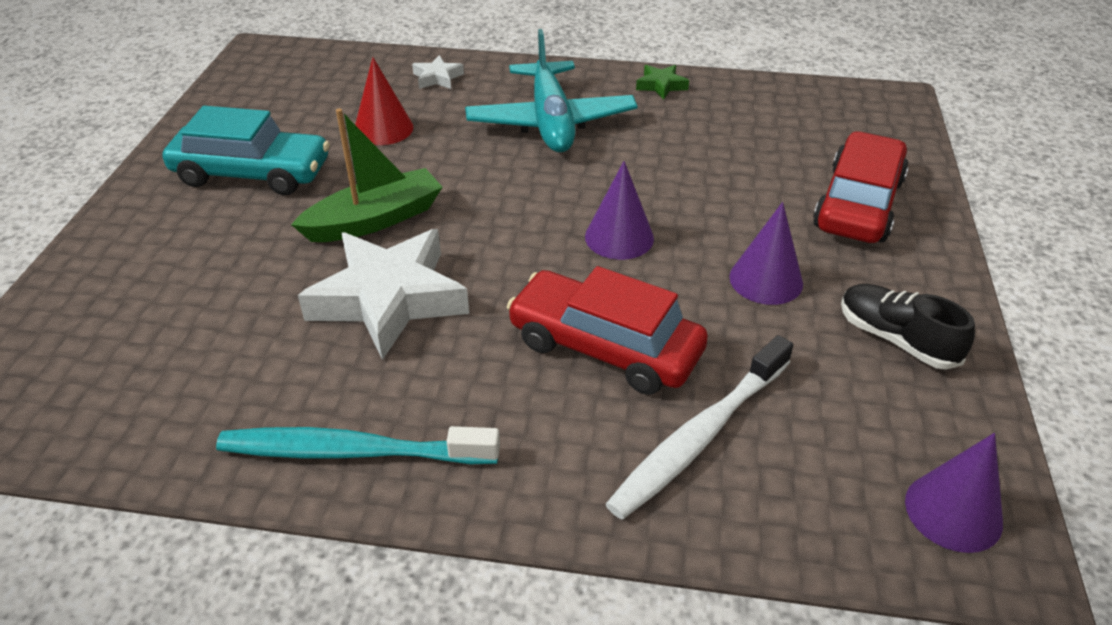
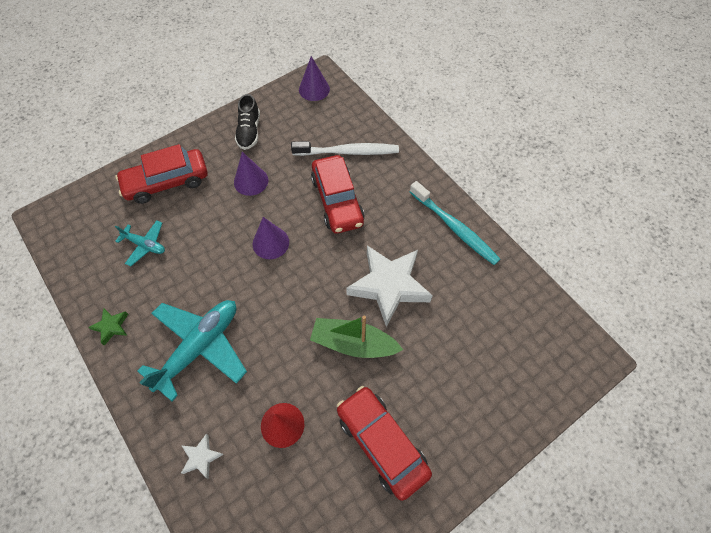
camera: 135 degrees left, 20 degrees up
(252, 173) = (382, 443): turquoise car -> red car
(754, 144) = (145, 245): none -> turquoise plane

